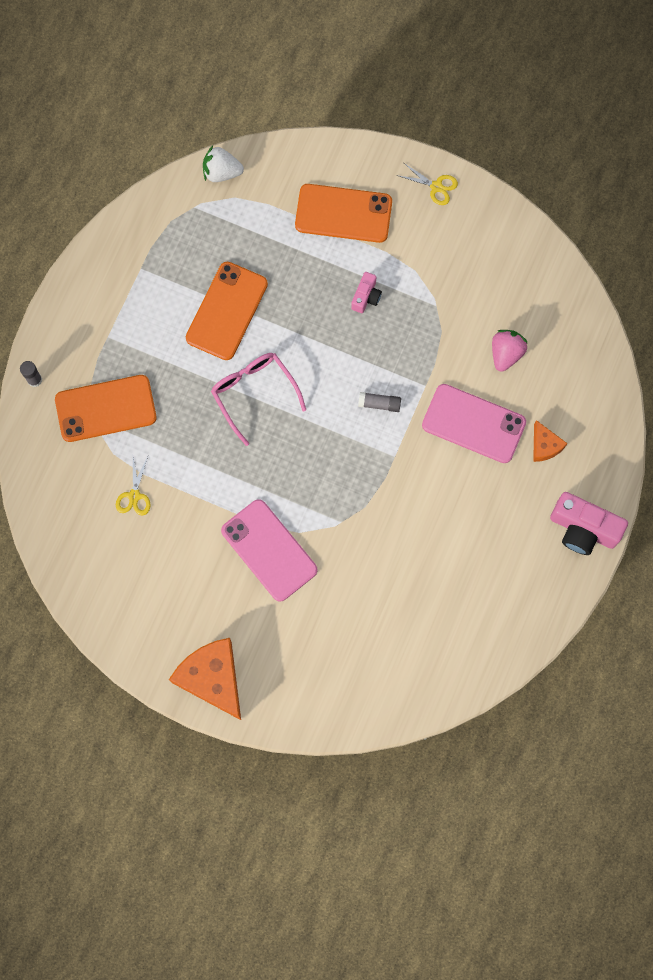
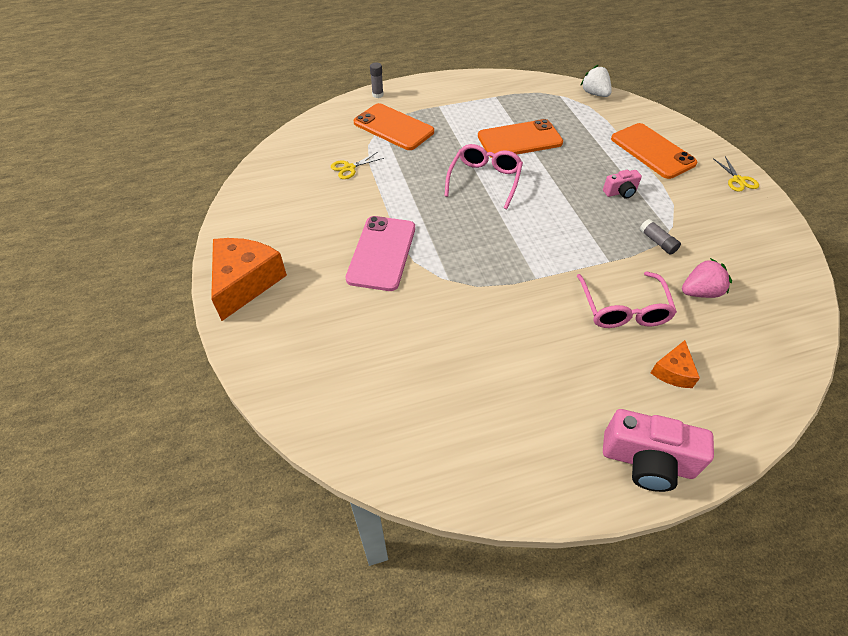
camera: 50 degrees right, 25 degrees down
(379, 404) = (561, 244): grey glue stick -> grey glue stick (657, 242)
(473, 423) = (623, 309): pink phone -> pink glasses
(583, 529) = (647, 461): pink camera -> pink camera turned 60 degrees counterclockwise

